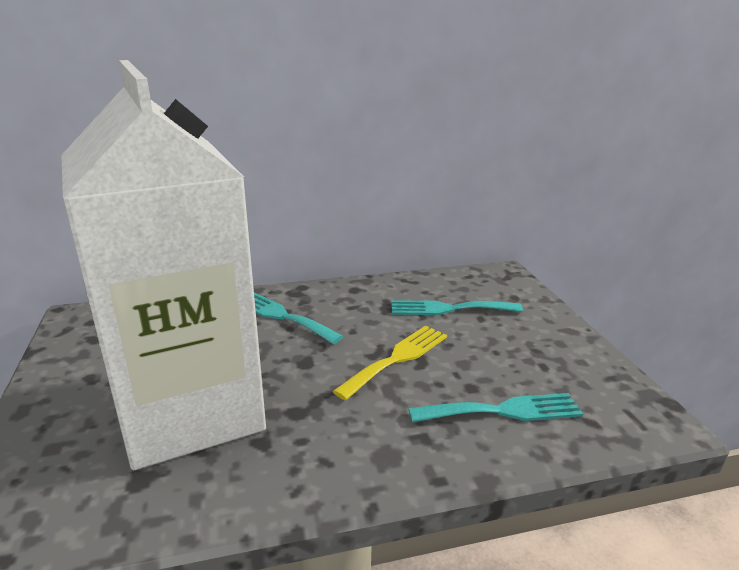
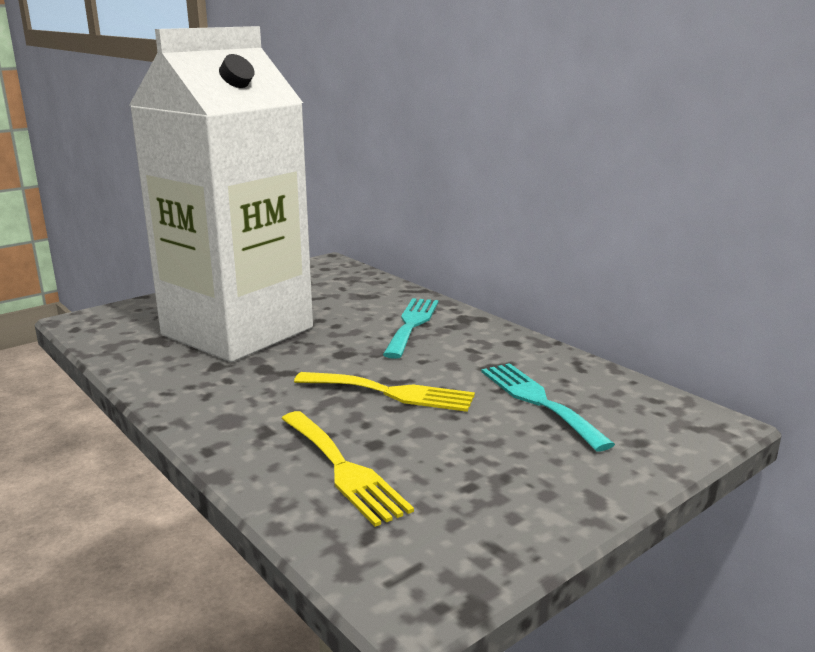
camera: 65 degrees right, 5 degrees down
(503, 411) = (343, 469): turquoise fork -> yellow fork

